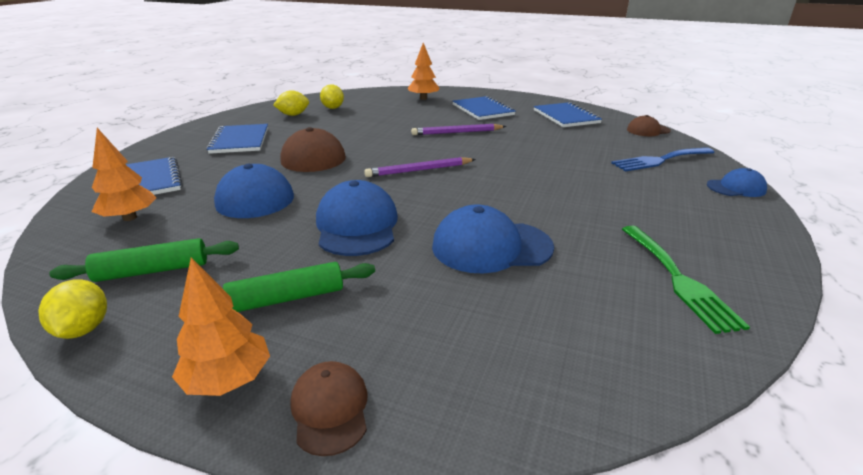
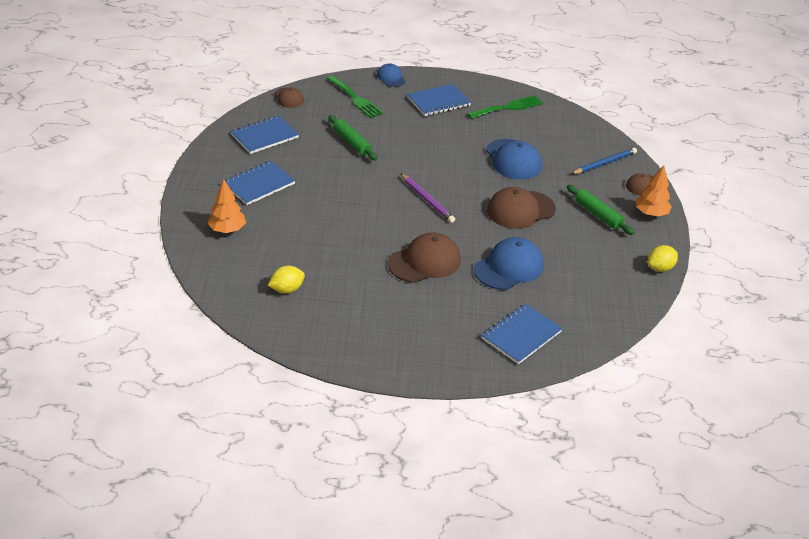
camera: 110 degrees left, 10 degrees up
(130, 217) = (572, 311): orange tree -> none
(152, 270) = (611, 270): green rolling pin -> green rolling pin (352, 143)
(240, 140) = (414, 320): blue notebook -> blue notebook (438, 102)
(293, 115) = (322, 312): yellow lemon -> none
(357, 225) = (520, 210): blue cap -> brown cap
(446, 364) = (604, 163): none -> blue pencil
(457, 132) = (334, 192): purple pencil -> none
(659, 160) = (356, 99): blue fork -> green fork

